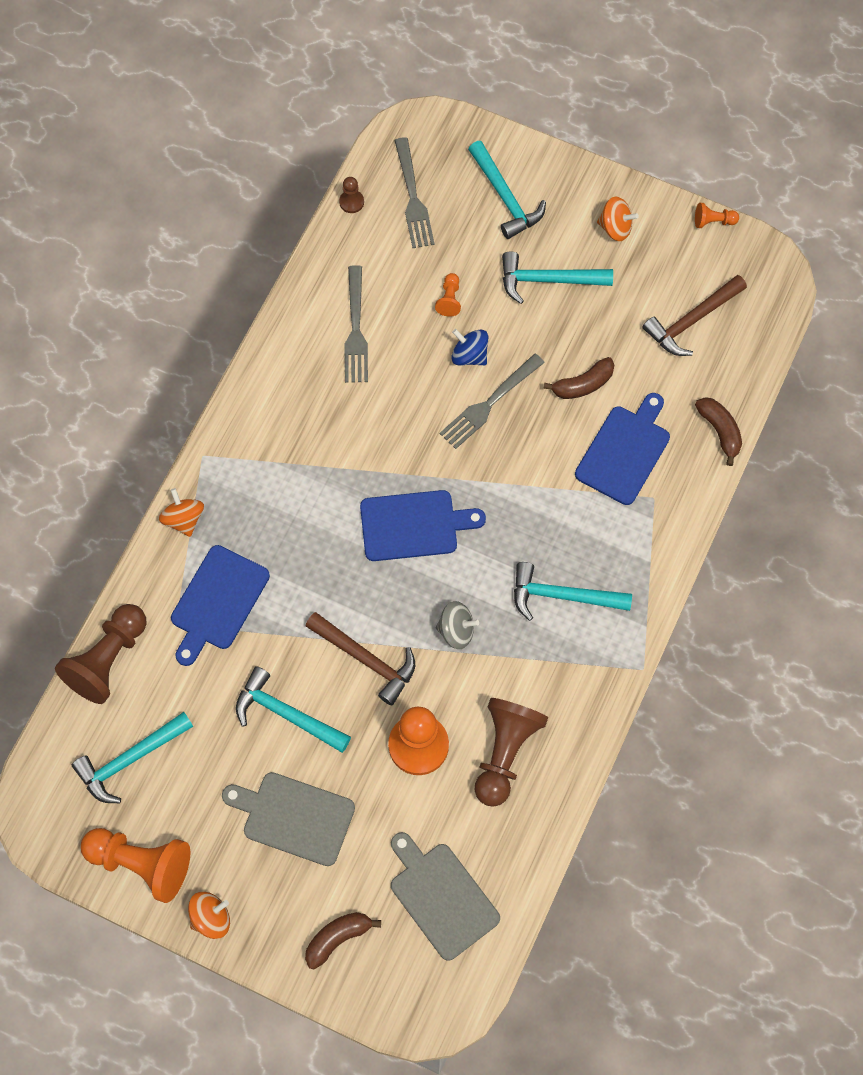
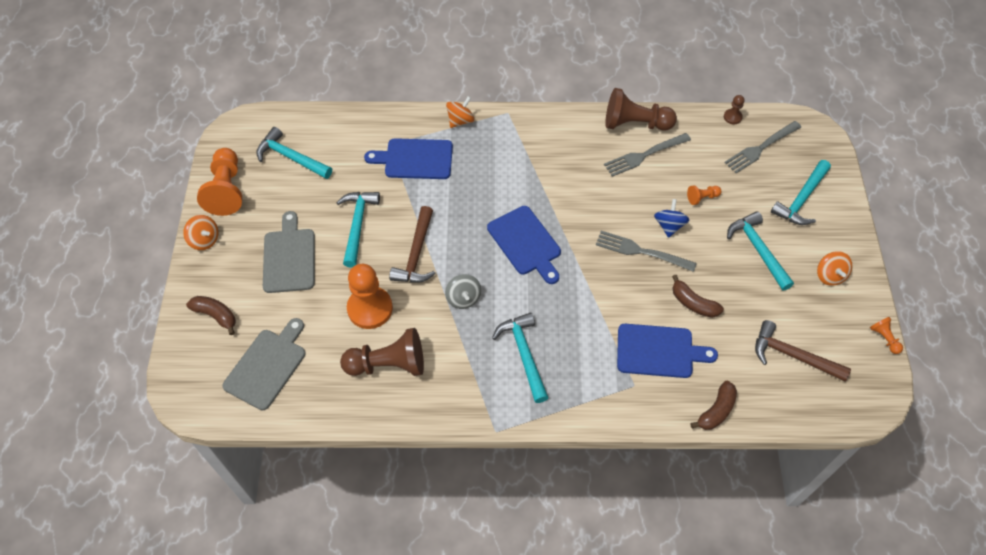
camera: 65 degrees right, 10 degrees down
(108, 660) = (350, 121): brown pawn -> brown pawn (635, 123)

